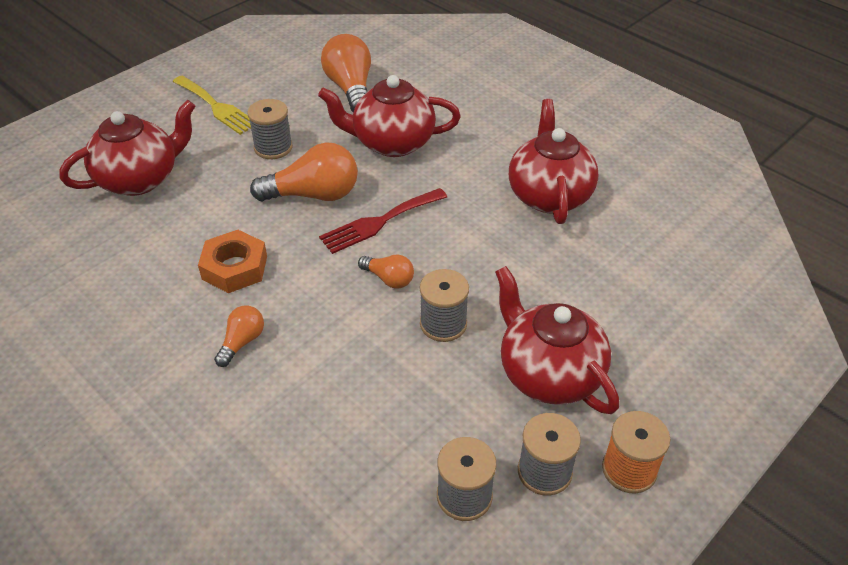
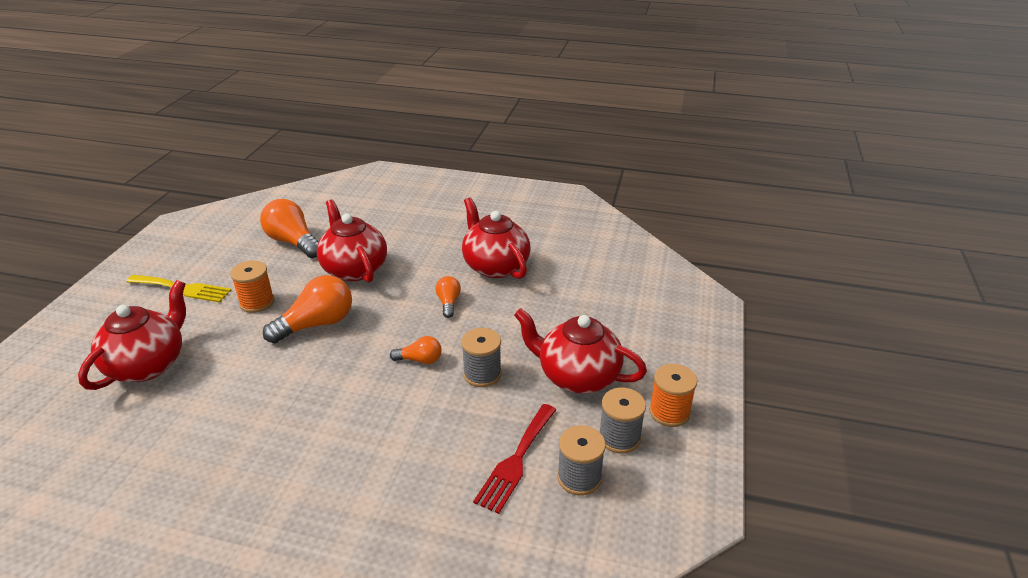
camera: 30 degrees left, 10 degrees down
(234, 267) = (287, 399): orange nut -> none
(242, 342) = (333, 449): orange light bulb -> orange light bulb (448, 303)
(273, 147) = (257, 302): grey spool -> orange spool
(379, 222) = (384, 325): red fork -> red fork (516, 460)
(392, 143) = (354, 269): red teapot -> red teapot turned 90 degrees clockwise

